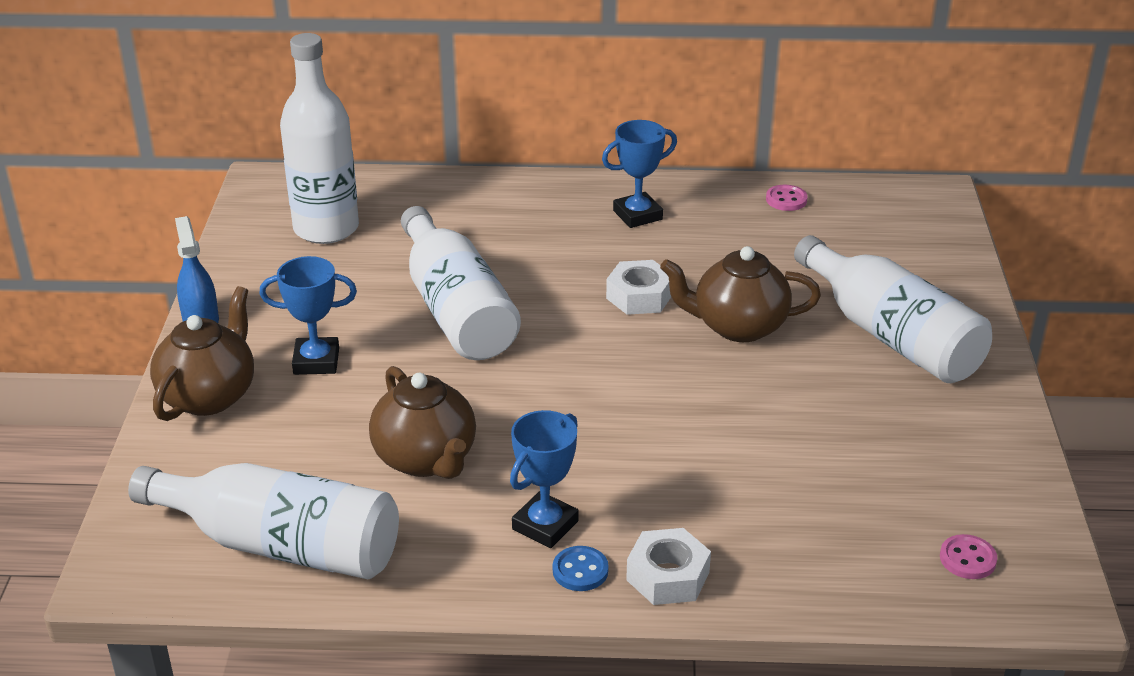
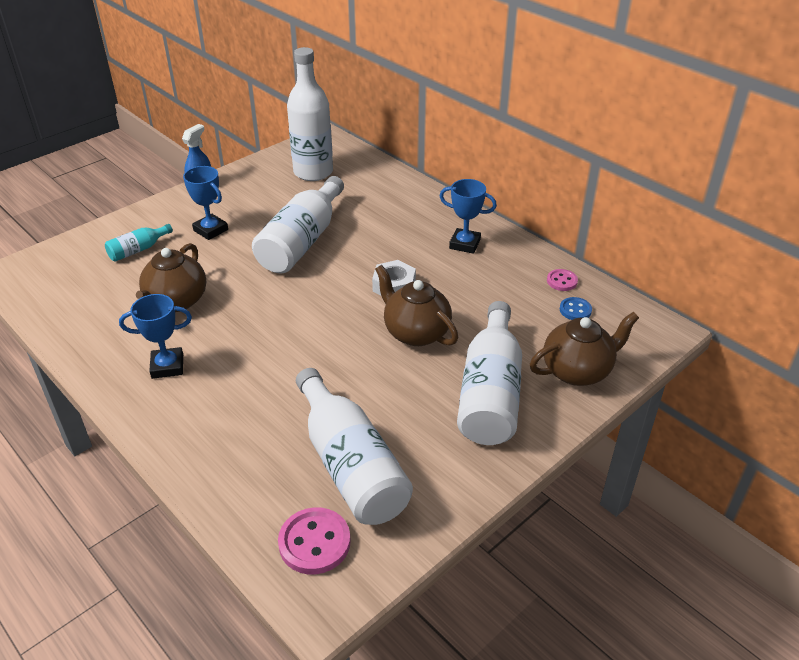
camera: 45 degrees right, 5 degrees up
(209, 396) = (151, 220): brown teapot -> brown teapot (577, 371)
(260, 438) = (138, 250): none -> turquoise bottle
(281, 545) = (70, 300): white bottle -> white bottle (350, 465)
(580, 570) = (144, 398): blue button -> blue button (575, 310)
(667, 576) = (171, 430): white nut -> none
(967, 559) = (314, 542): pink button -> pink button, size x1.70

